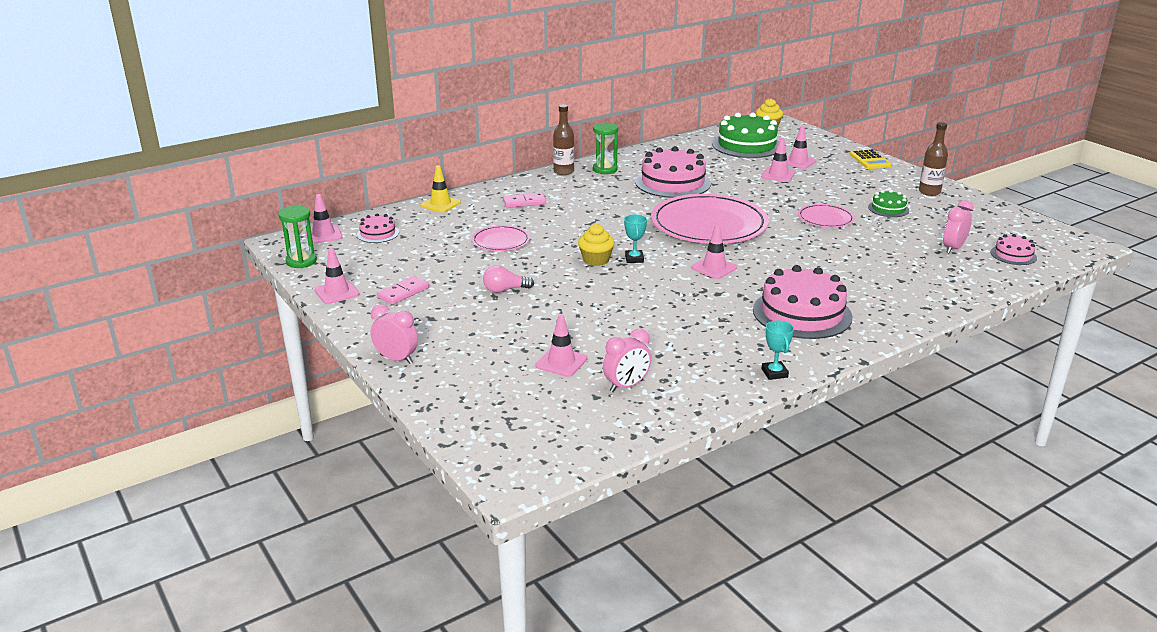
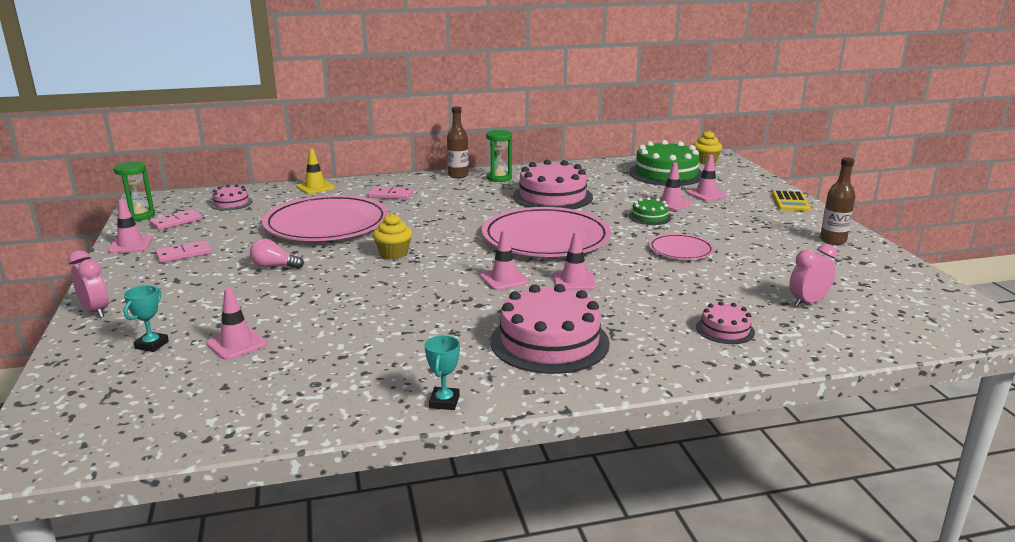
camera: 20 degrees right, 5 degrees down
(323, 235) = (187, 198): pink traffic cone -> pink traffic cone (574, 281)
(349, 262) = (176, 222): none -> pink domino
(501, 241) = (327, 224): pink plate -> pink plate, size x2.07
(626, 386) = (268, 382): pink clock -> none
(634, 259) = (432, 258): turquoise trophy -> turquoise trophy (151, 345)
(888, 209) = (765, 250): green cake -> green cake (649, 217)
(1013, 255) = (883, 322): pink cake -> pink cake (725, 329)

